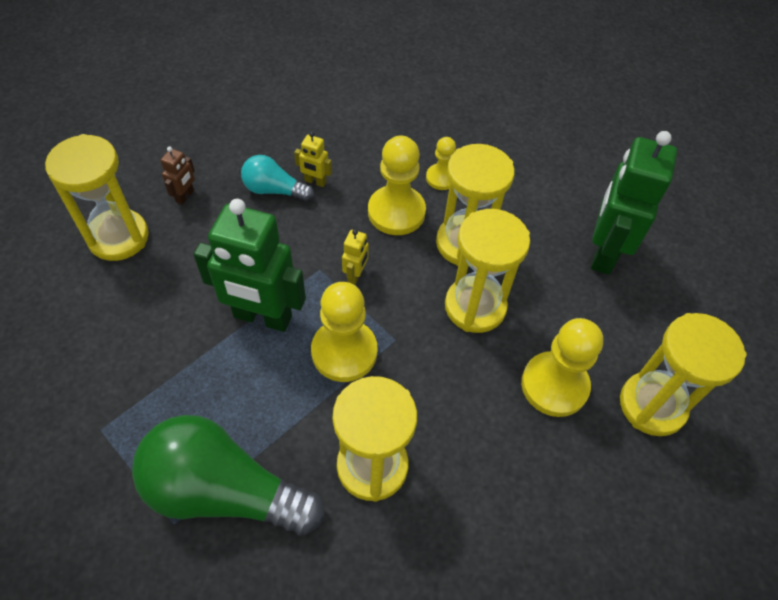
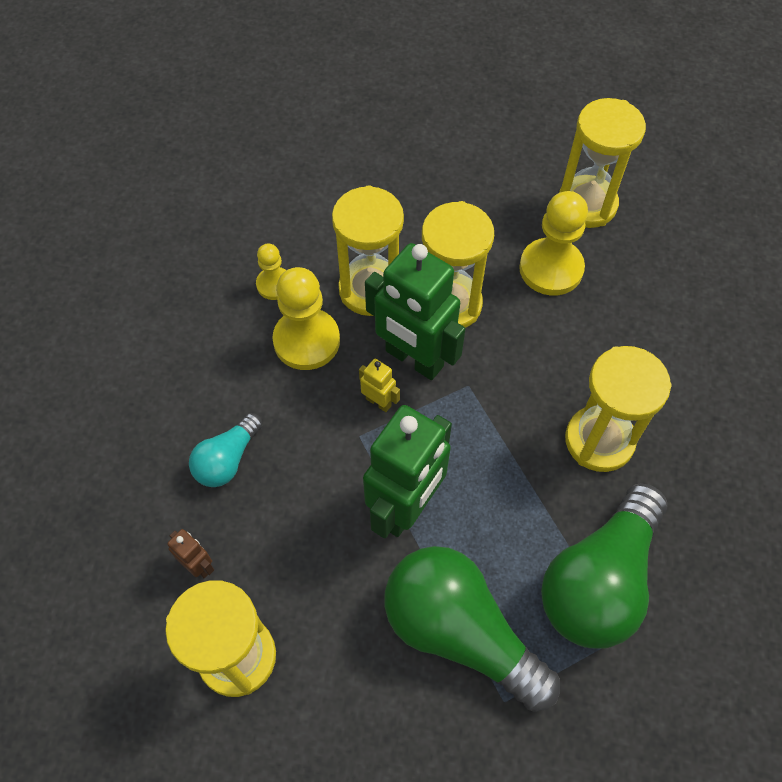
camera: 70 degrees left, 5 degrees up
(157, 382) = (459, 631): none -> green light bulb
(315, 182) = (231, 412): yellow robot -> none
(344, 352) = (470, 435): yellow pawn -> none
(603, 252) = (419, 178): green robot -> green robot (413, 359)

